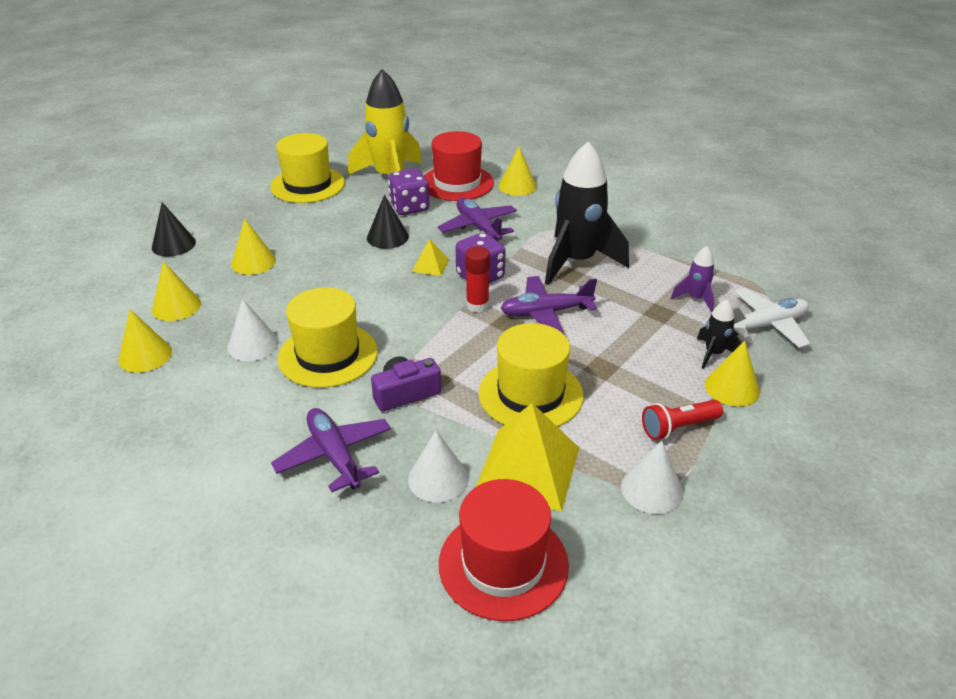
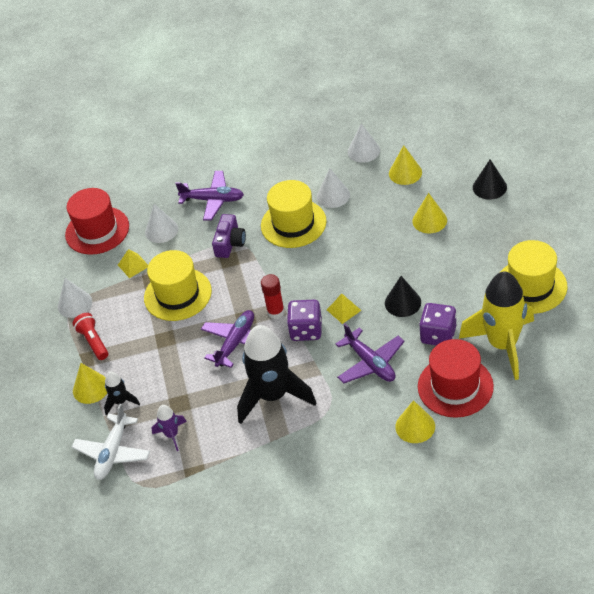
camera: 135 degrees right, 10 degrees up
(145, 355) = (363, 151): yellow cone -> white cone
(478, 227) = (370, 363): purple plane -> purple plane turned 45 degrees clockwise
(528, 468) = (133, 265): yellow pyramid -> yellow pyramid, size x0.47
(678, 427) = (93, 342): red flashlight -> red flashlight turned 45 degrees counterclockwise

